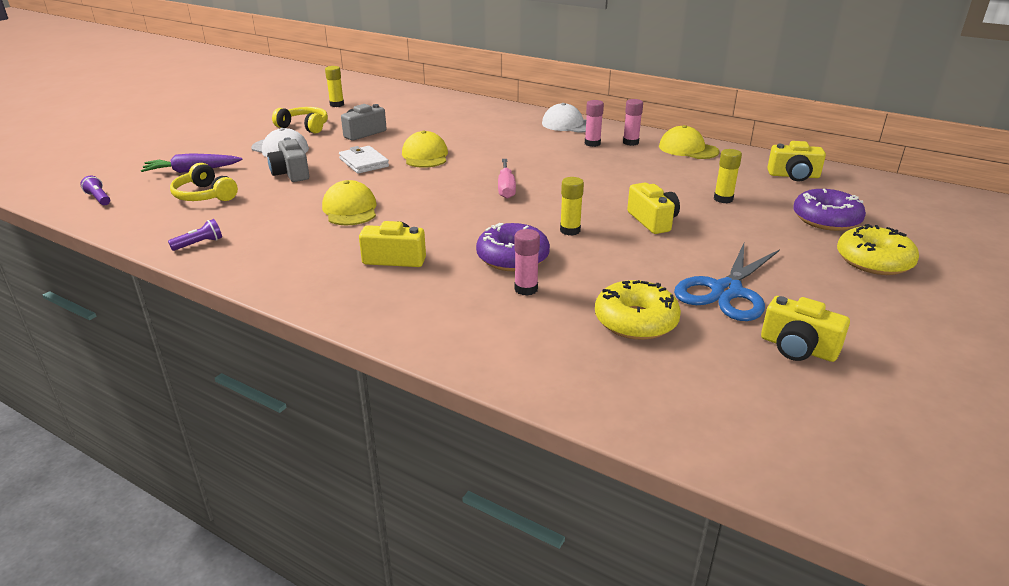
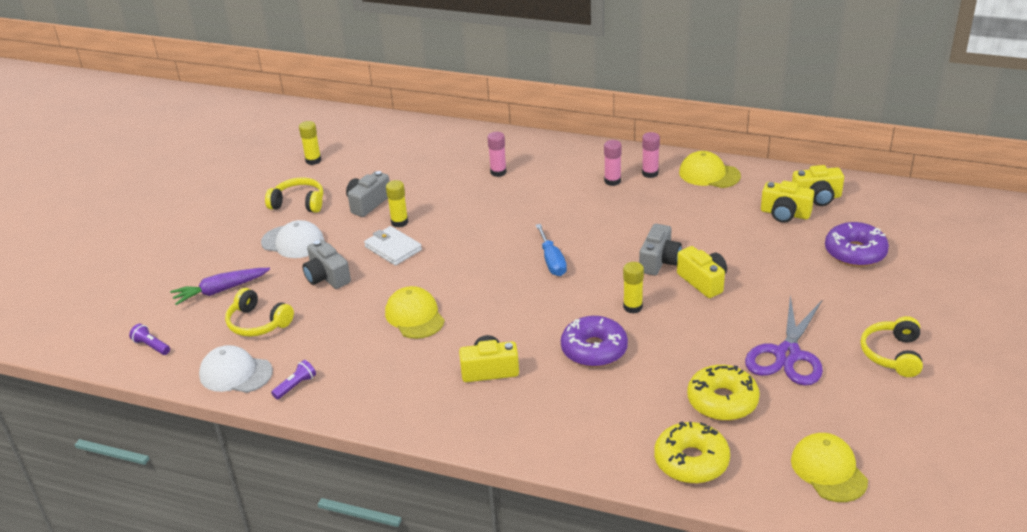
camera: 10 degrees left, 5 degrees up
(425, 156) = (451, 227): yellow cap -> yellow cap (828, 470)
(506, 188) = (552, 261): pink screwdriver -> blue screwdriver
(526, 289) = (620, 384): pink glue stick -> pink glue stick (498, 172)
(568, 124) = (578, 155): white cap -> white cap (235, 373)
(613, 201) = (659, 261): none -> grey camera
(723, 199) = (759, 241): yellow glue stick -> yellow glue stick (399, 222)
(726, 291) = (787, 354): blue scissors -> purple scissors
(797, 348) = (855, 404): yellow camera -> yellow camera (785, 214)
(854, 308) = (892, 354): none -> yellow headphones
(873, 261) = (901, 297): yellow donut -> yellow donut (691, 461)

